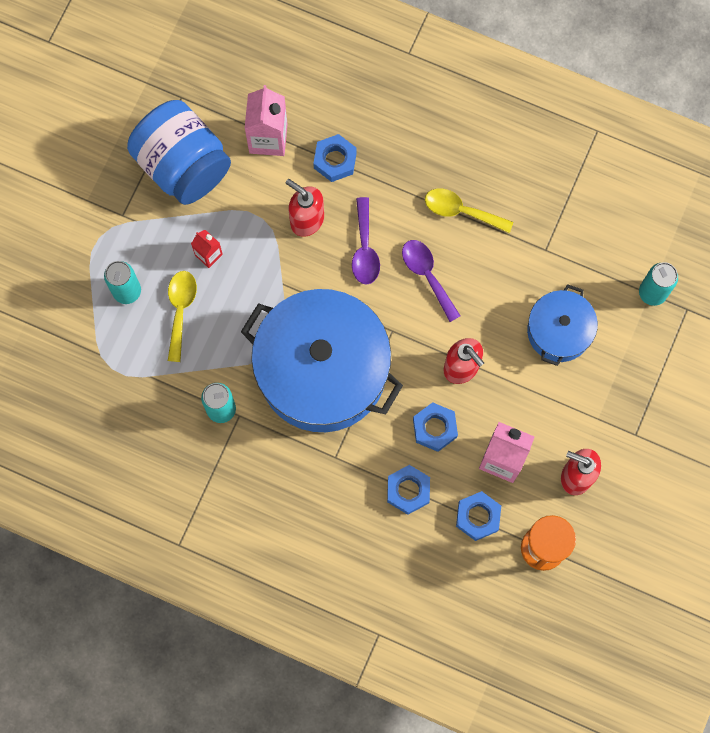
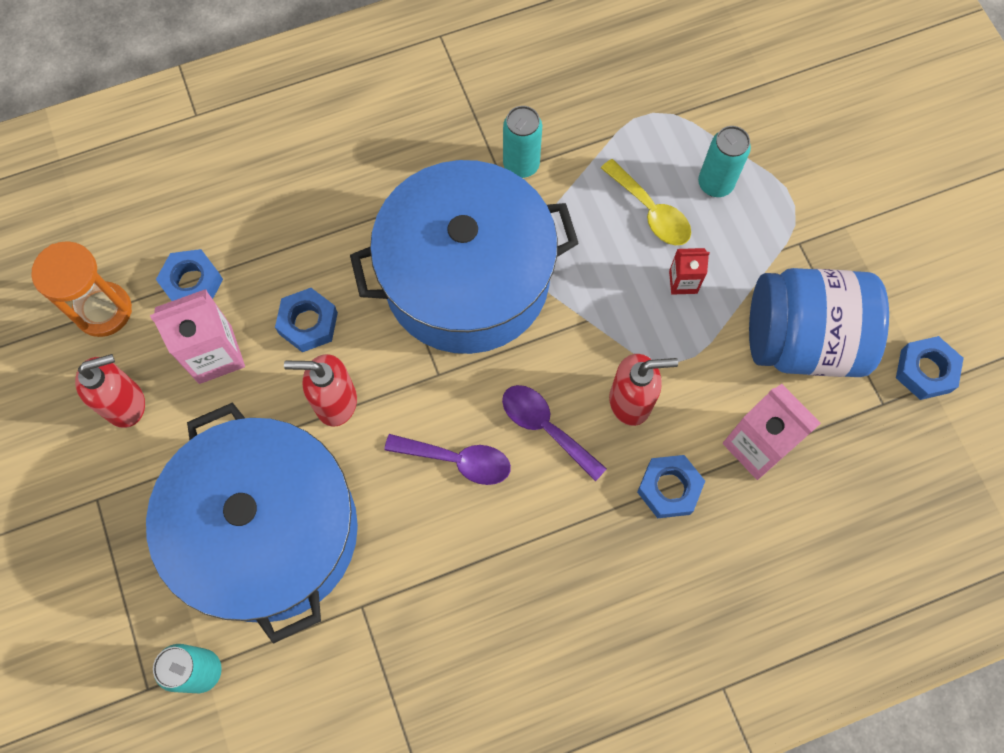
camera: 135 degrees right, 5 degrees down
(408, 490) = (281, 248): blue nut -> blue nut (925, 371)
(461, 211) = (489, 561): yellow spoon -> none
(559, 331) = (268, 531): blue pot -> blue pot, size x1.97

